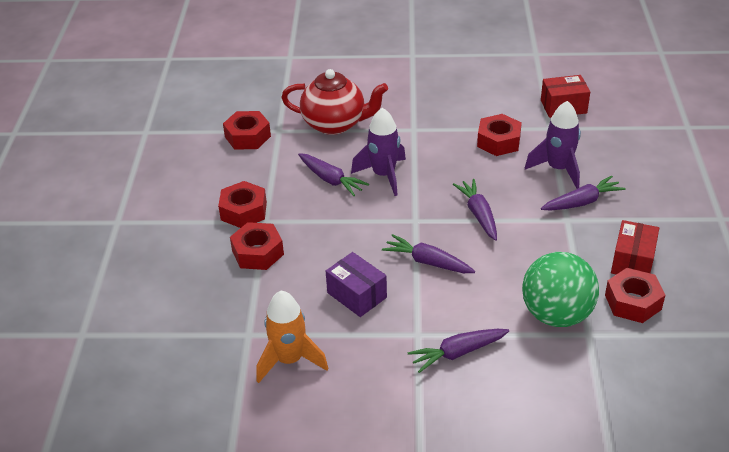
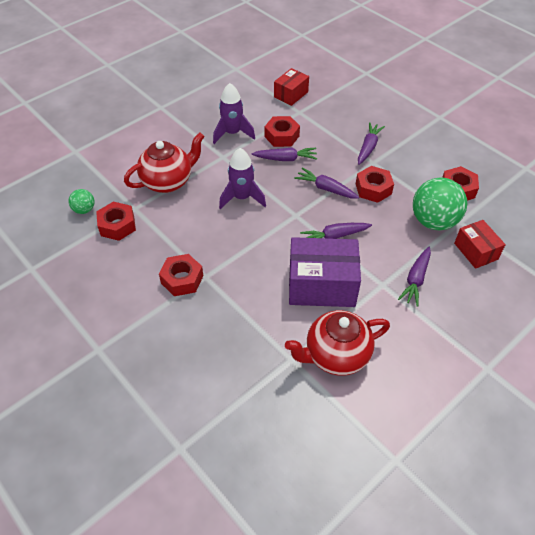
camera: 45 degrees left, 10 degrees up
(238, 109) = (84, 210): none -> green ball
(258, 253) = (228, 301): red nut -> red nut (373, 189)
(289, 360) = (336, 355): orange rocket -> red teapot
(331, 180) = (212, 221): purple carrot -> purple carrot (285, 159)
(357, 295) = (321, 285): purple box -> purple box, size x1.74
(558, 169) = (333, 135): purple rocket -> purple rocket (232, 133)
(632, 261) = (431, 166): red box -> red box (475, 251)

